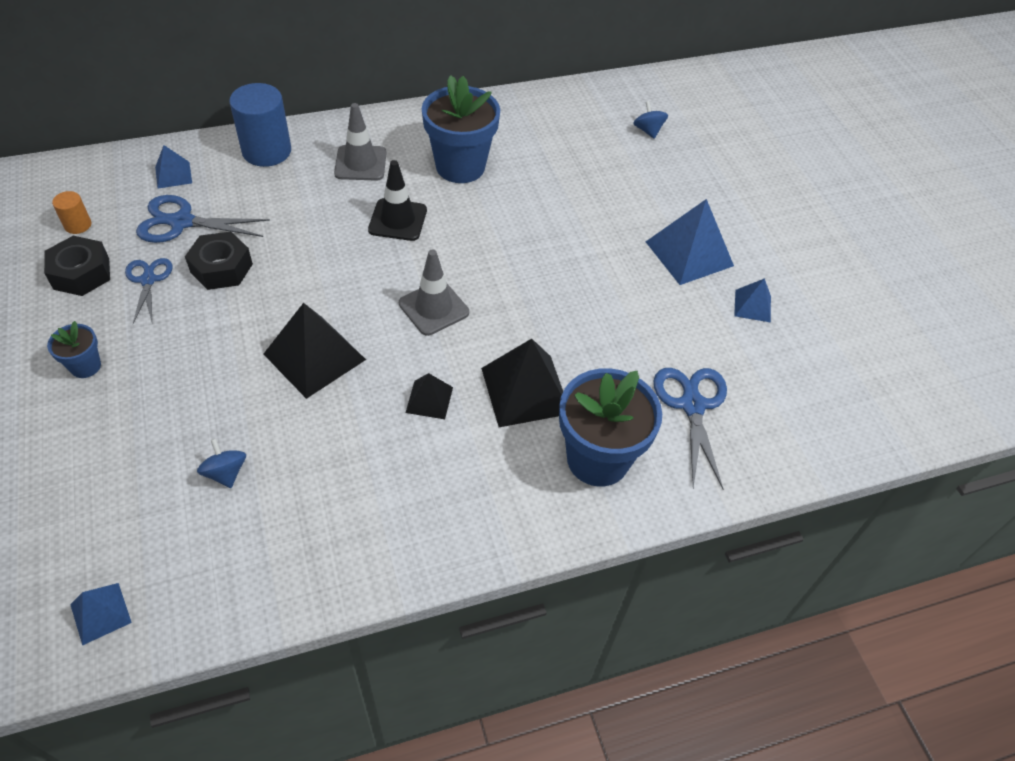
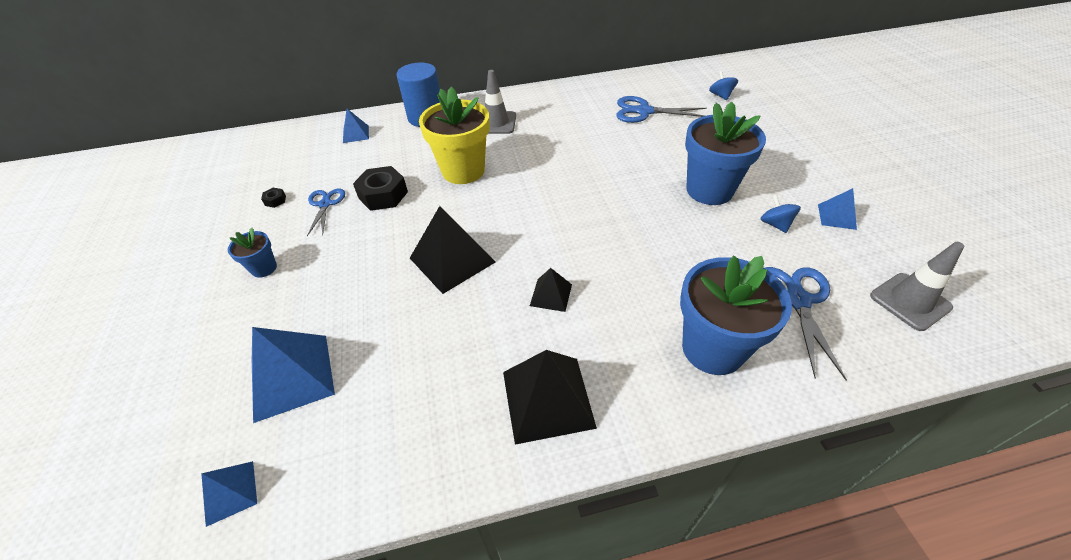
camera: 10 degrees right, 5 degrees down
(78, 225) = (280, 168): orange cylinder -> none
(81, 273) = (275, 200): black nut -> black nut, size x0.45
(182, 222) = (357, 164): blue scissors -> blue scissors (644, 111)
(226, 473) = (366, 357): blue spinning top -> blue spinning top (775, 224)
(321, 235) = (463, 171): none -> yellow flower pot
(398, 220) = (524, 159): black traffic cone -> none
(433, 308) = (554, 221): grey traffic cone -> grey traffic cone (910, 301)
(460, 166) = (573, 123): blue flower pot -> blue flower pot (709, 190)
(525, 390) = (637, 287): black pyramid -> black pyramid (547, 399)
(689, 253) = (770, 178): blue pyramid -> blue pyramid (291, 376)

